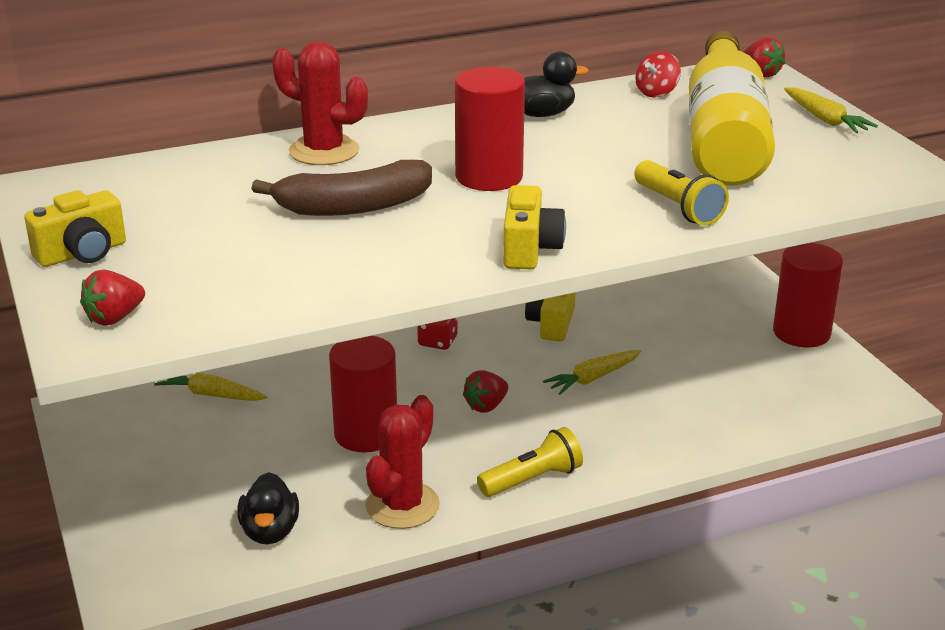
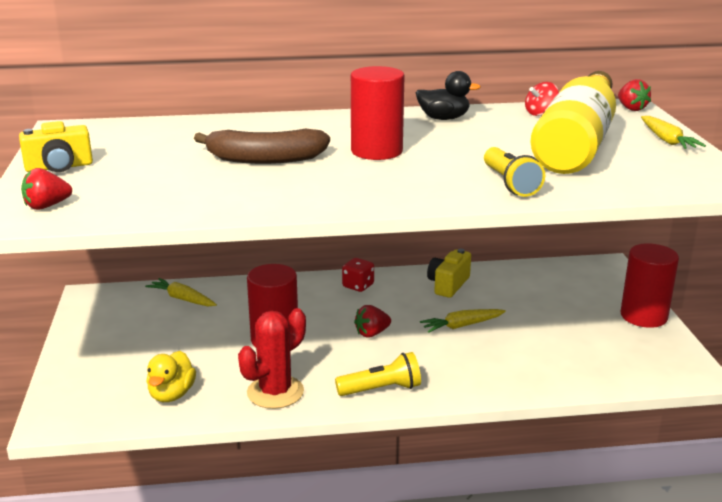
camera: 15 degrees right, 5 degrees down
(270, 531) = (172, 394): black duck -> yellow duck
(324, 151) = (270, 126): red cactus -> none
(529, 249) = (375, 197): yellow camera -> none

